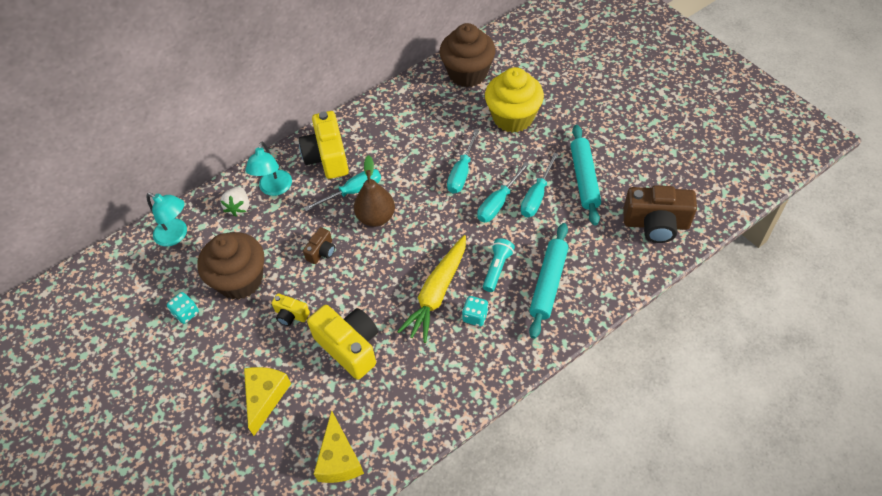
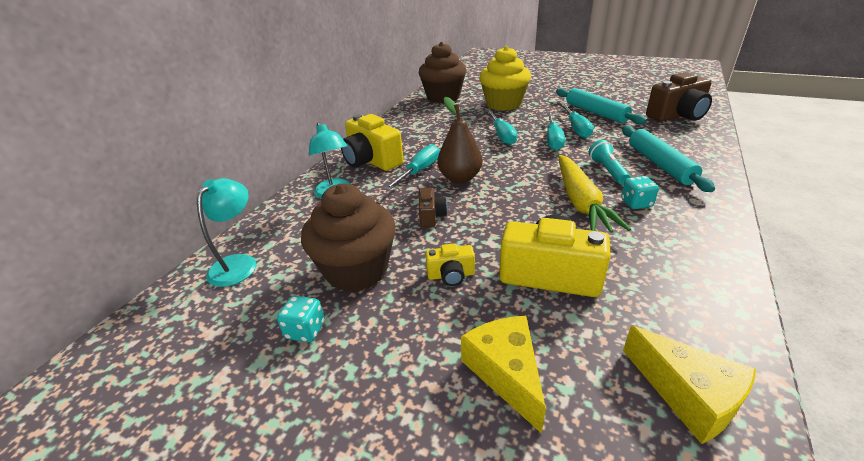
camera: 30 degrees left, 20 degrees down
(176, 235) = (238, 263): turquoise lamp -> turquoise lamp turned 75 degrees counterclockwise
(239, 207) = (305, 217): white strawberry -> none

